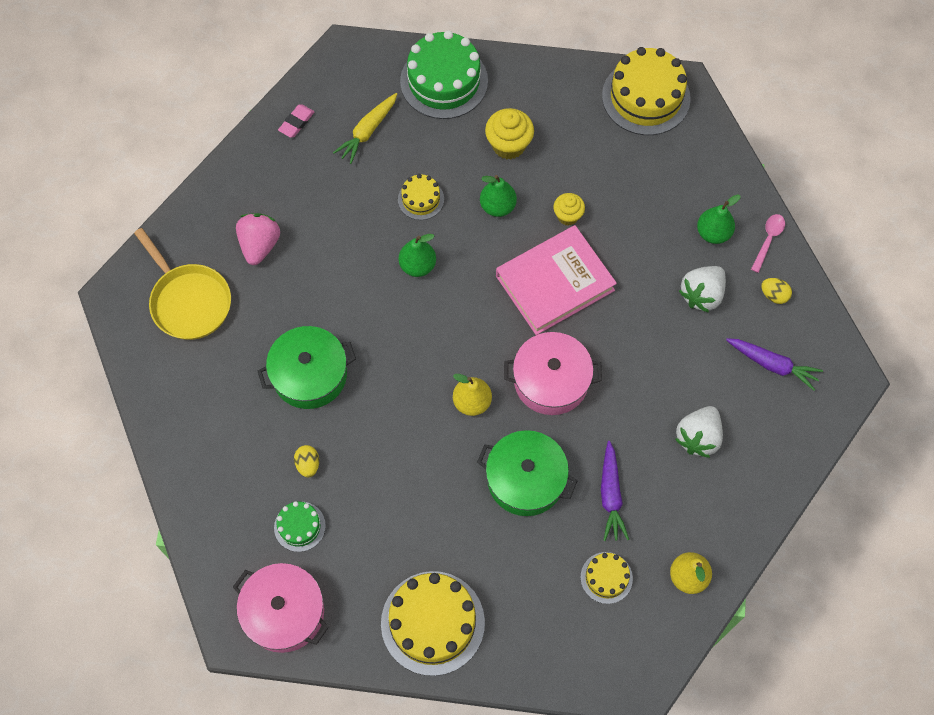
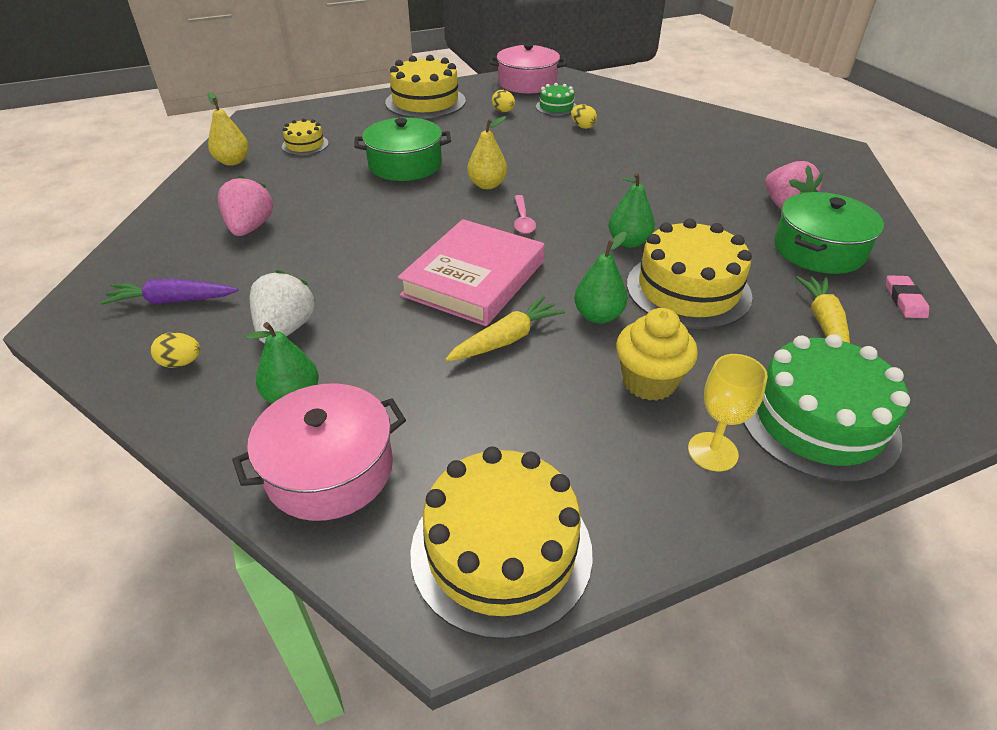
camera: 150 degrees right, 25 degrees down
(188, 301) = (784, 162): yellow pan -> none
(309, 374) = (637, 159): green pot -> green pot (818, 250)
(363, 547) = (503, 111): none -> yellow egg
(421, 199) = (688, 289): yellow cake -> yellow cake, size x1.97
(513, 92) = (712, 451): none -> yellow goblet
(551, 380) = (424, 216): pink pot -> pink pot (330, 469)
(567, 216) = (506, 339): yellow cupcake -> yellow carrot
(610, 495) = (323, 177): purple carrot -> none
(698, 437) = (250, 228): white strawberry -> pink strawberry
(768, 240) = (201, 421): pink spoon -> pink spoon (523, 220)

